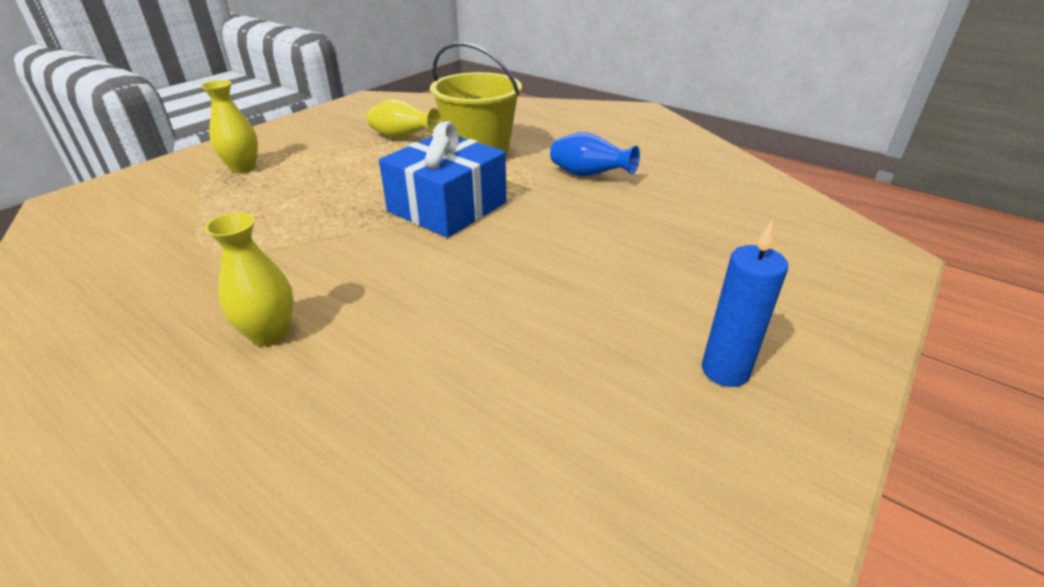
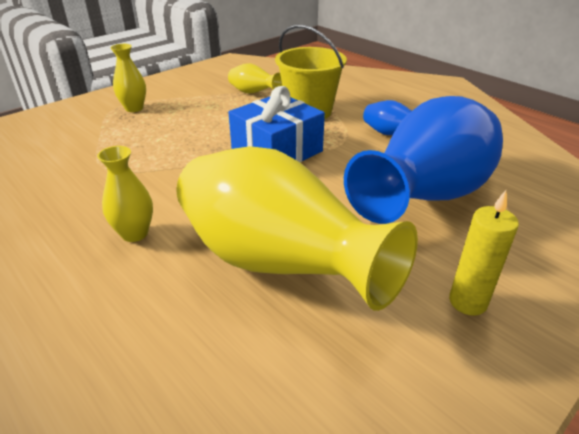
camera: 10 degrees right, 0 degrees up
(473, 352) = (275, 264): none -> yellow vase
(646, 247) = (427, 197): none -> blue vase
(725, 370) = (467, 302): blue candle -> yellow candle

